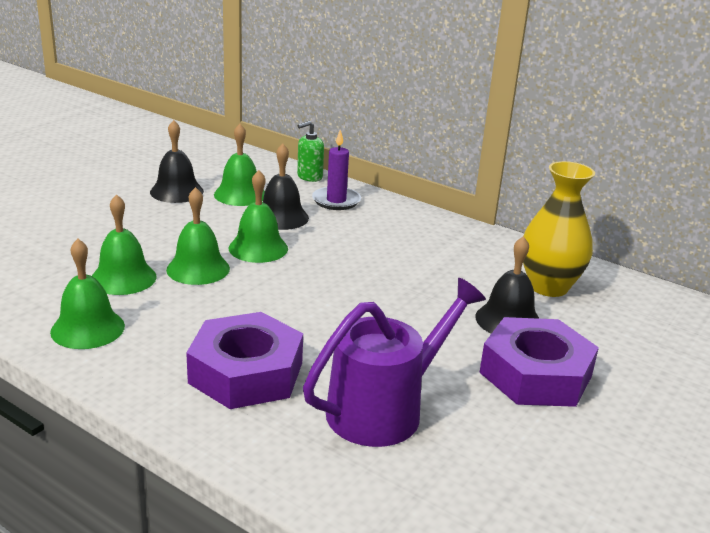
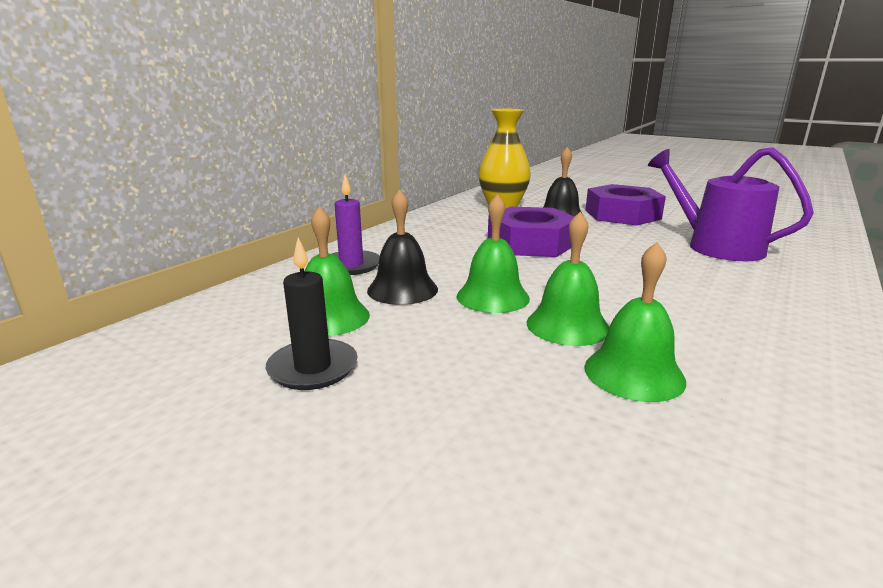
camera: 90 degrees left, 5 degrees down
(87, 328) = (779, 379): green bell -> none
(176, 191) = (313, 368): black bell -> black candle
(246, 373) = (737, 288): purple nut -> purple nut (531, 243)
(309, 177) = (272, 280): green soap dispenser -> none

